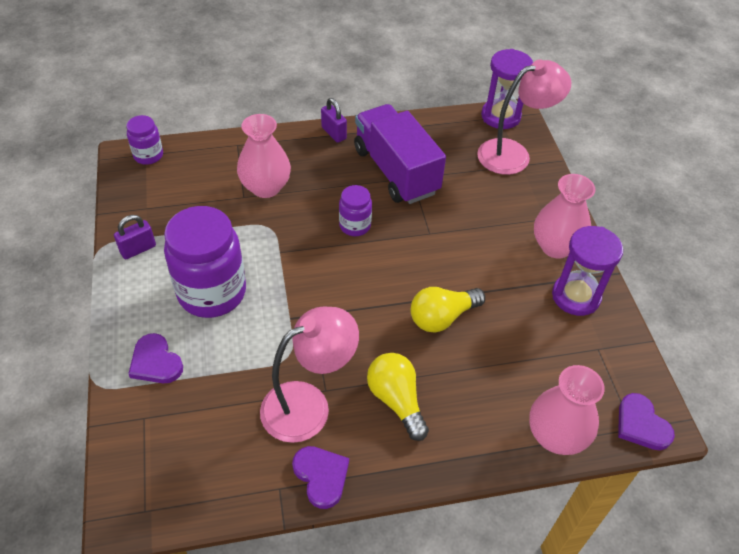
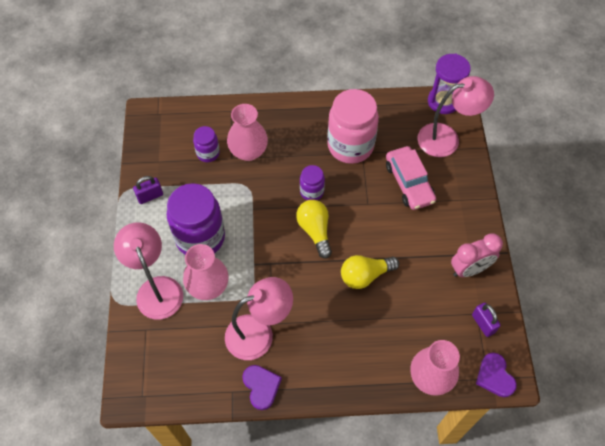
camera: 10 degrees right, 10 degrees up
(148, 155) = (163, 115): purple jar -> purple jar (208, 153)
(155, 362) = (156, 288): purple heart -> pink lamp
(334, 133) = (307, 106): purple padlock -> purple padlock (483, 324)
(396, 171) = (350, 146): purple truck -> pink jar
(396, 400) = (321, 337): yellow light bulb -> yellow light bulb (315, 231)
(477, 205) = (409, 183): none -> pink car
(556, 246) = (463, 225): pink vase -> pink vase (208, 286)
(576, 296) = (469, 269): purple hourglass -> pink clock

